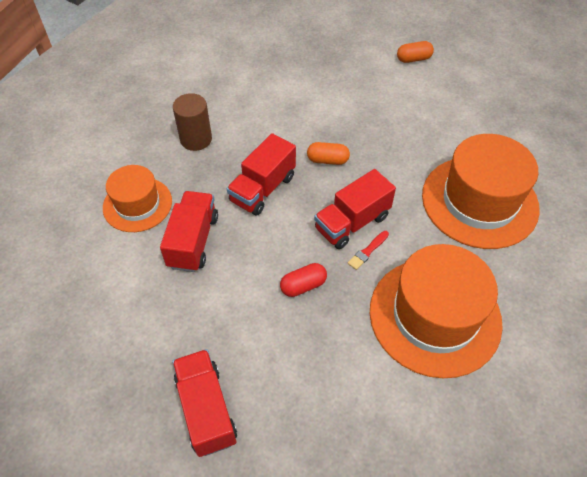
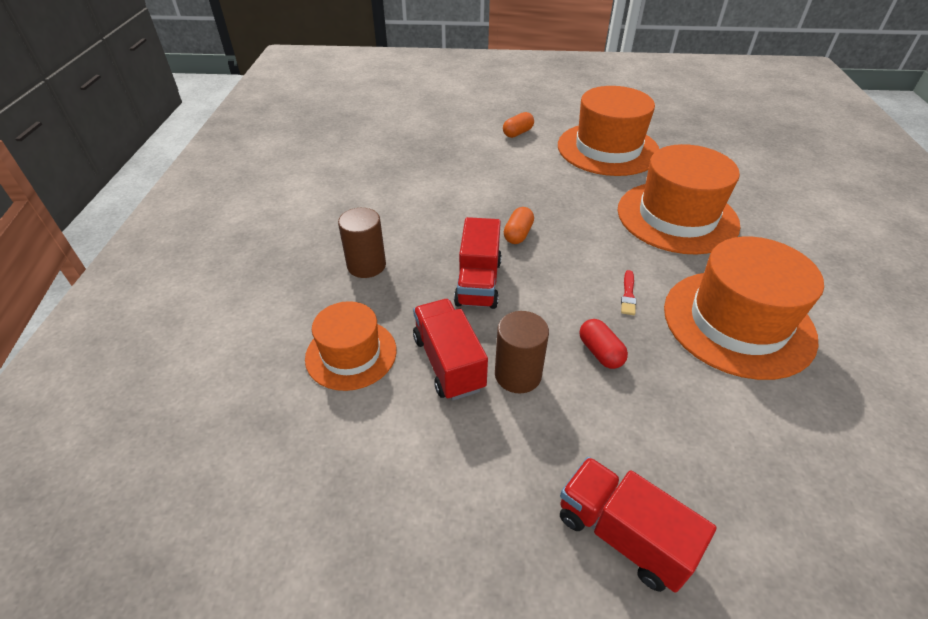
camera: 30 degrees left, 10 degrees down
(231, 273) = (518, 375): none -> brown cylinder
(303, 285) = (600, 352): red capsule -> red capsule turned 60 degrees counterclockwise
(327, 160) = (518, 234): orange capsule -> orange capsule turned 45 degrees counterclockwise
(352, 222) = (590, 277): red truck -> none
(483, 107) = (608, 149): none -> orange hat

